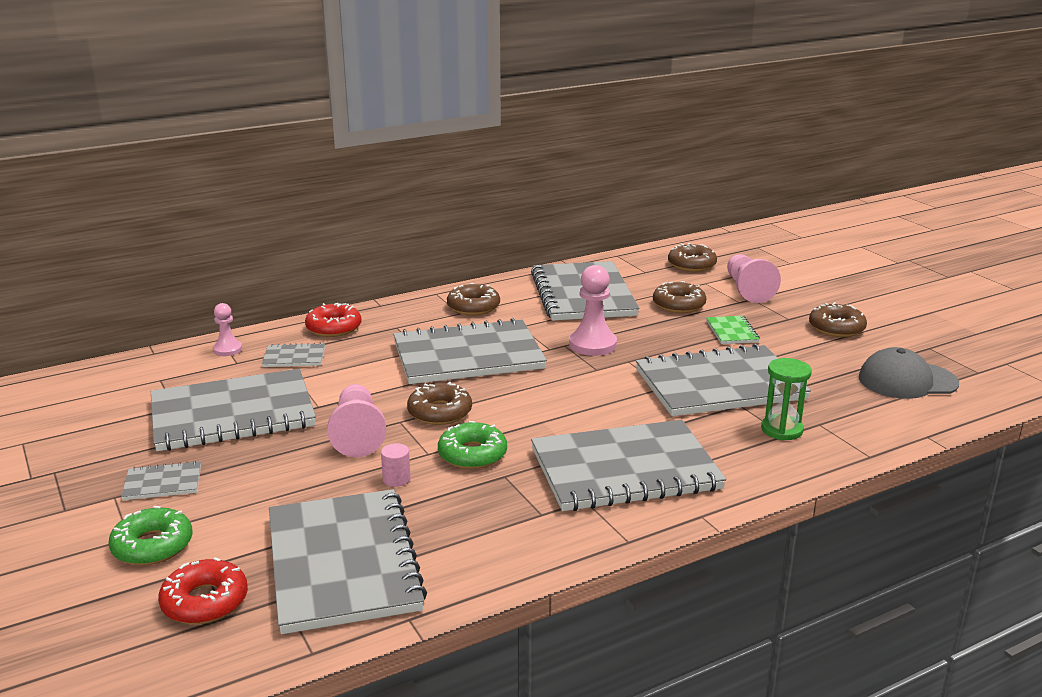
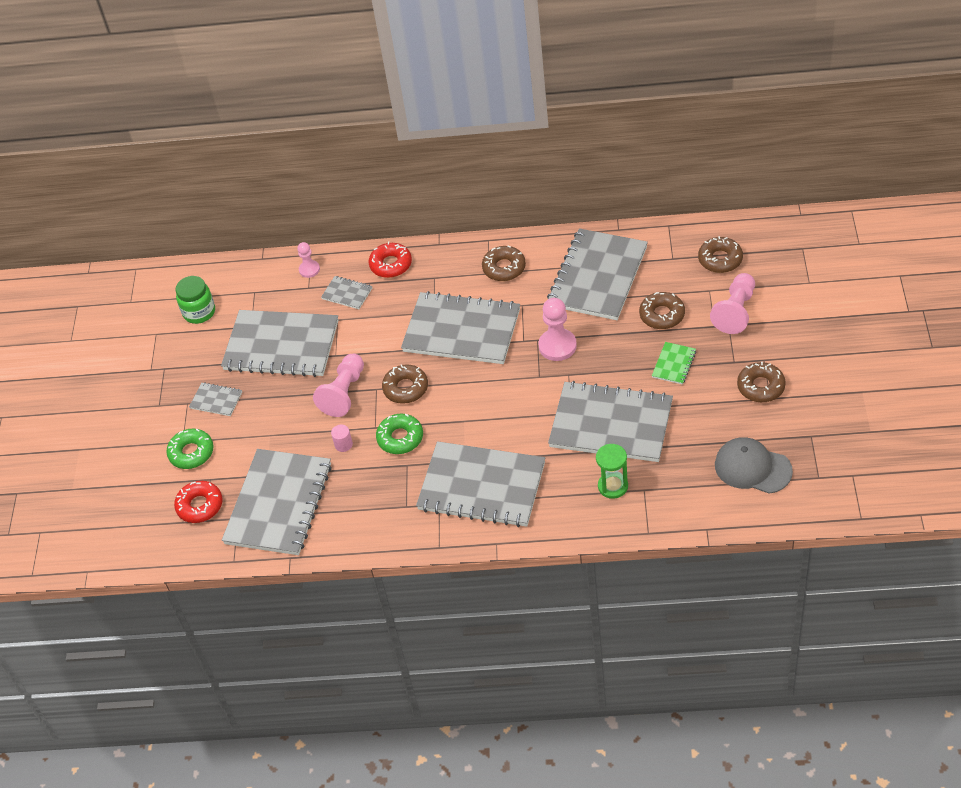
camera: 35 degrees right, 25 degrees up
(85, 411) = (199, 312): none -> green jar

